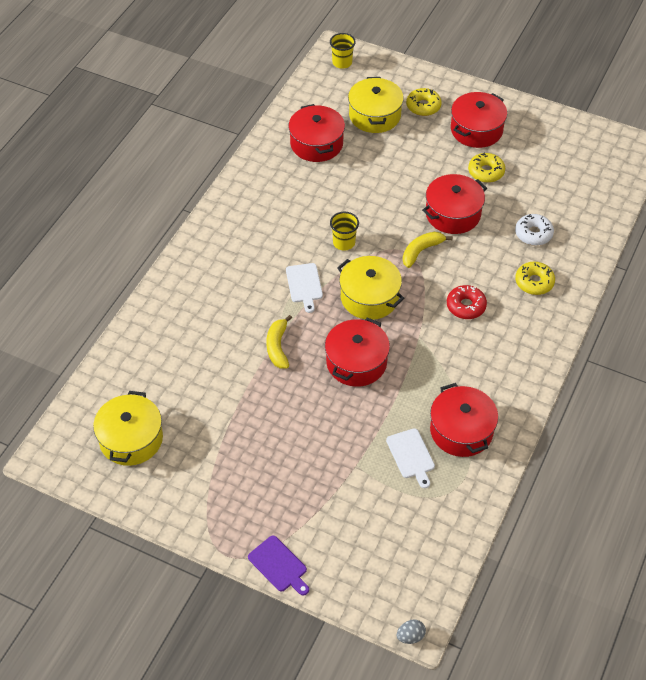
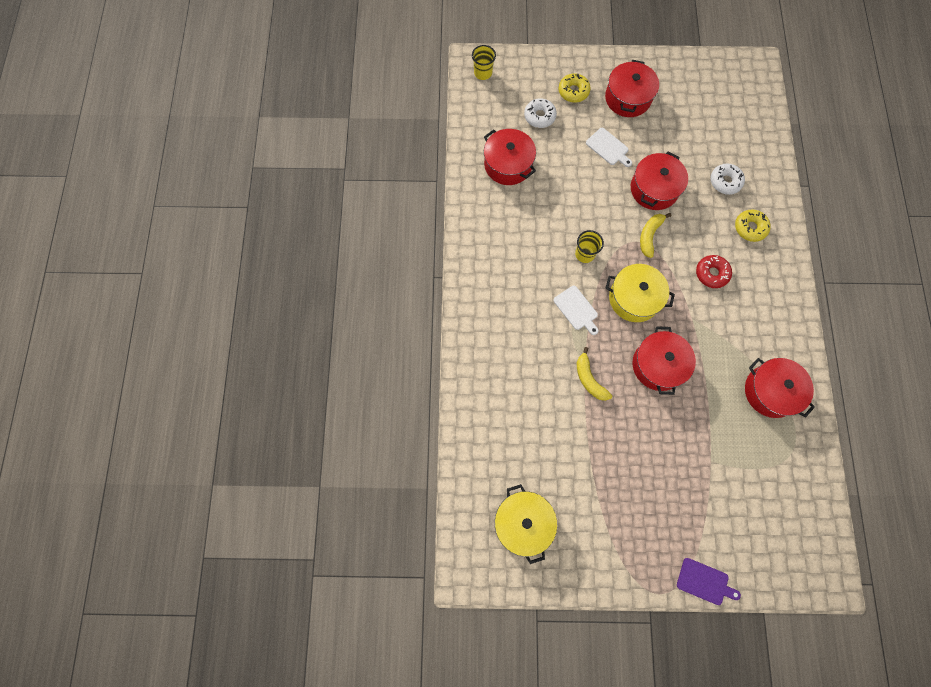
camera: 25 degrees left, 20 degrees up
(375, 115) = (539, 116): yellow pot -> white donut
(410, 636) = (834, 594): grey egg -> none
(411, 456) = (746, 432): white cutting board -> white cutting board (608, 148)
(486, 172) = (657, 137): yellow donut -> none

